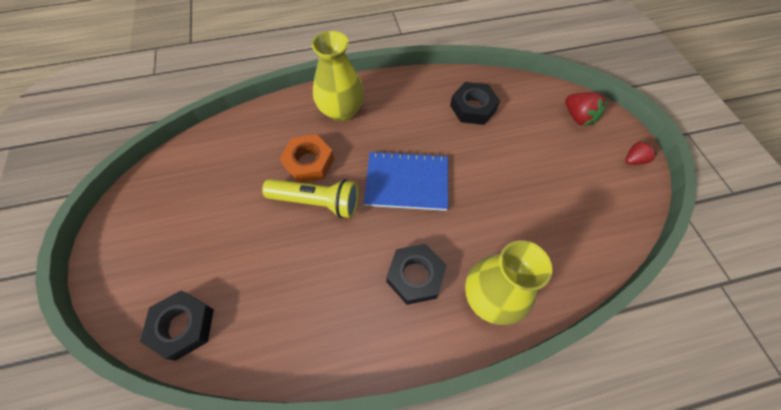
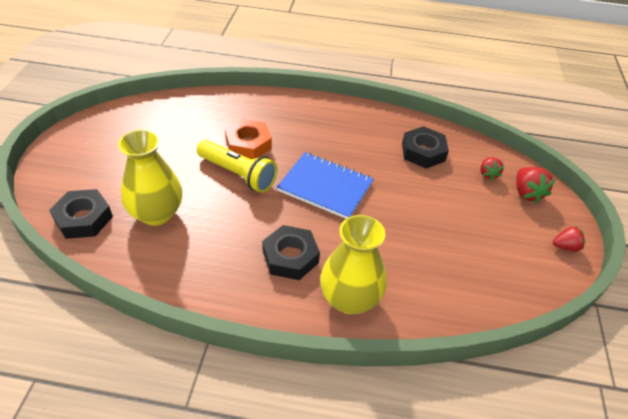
camera: 20 degrees right, 15 degrees down
(341, 111) = (299, 116): yellow vase -> yellow vase (157, 213)
(538, 110) = (488, 174): none -> red strawberry

